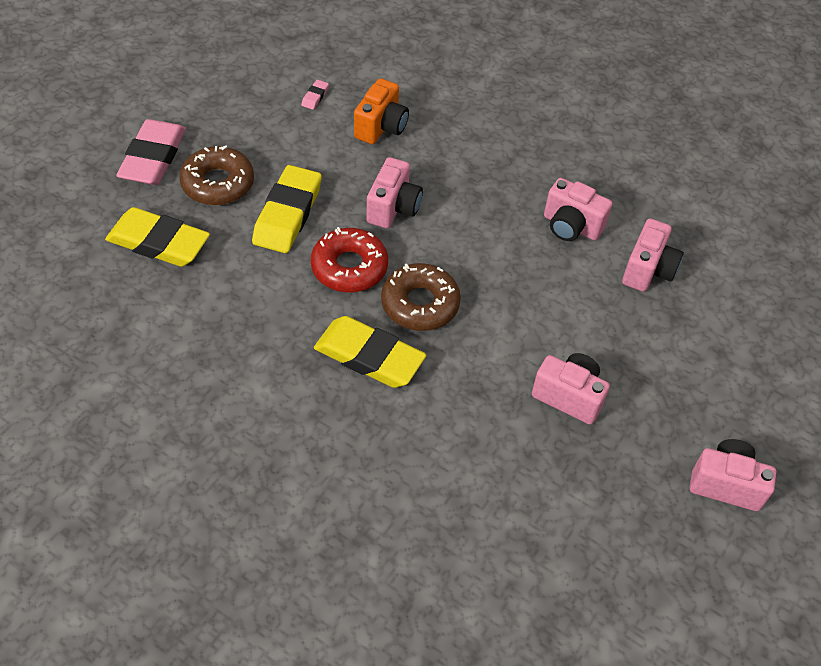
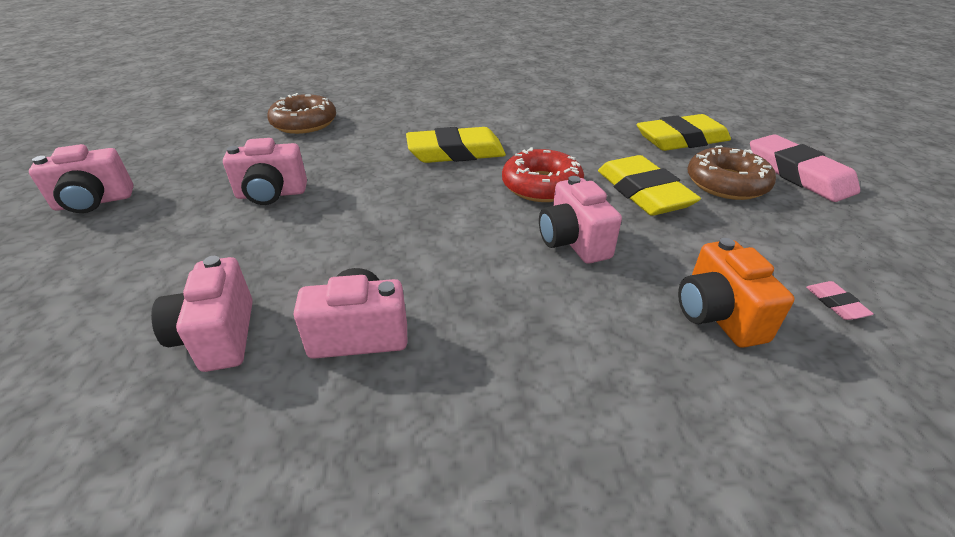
camera: 145 degrees right, 15 degrees down
(420, 304) = (455, 191): brown donut -> brown donut (304, 123)

